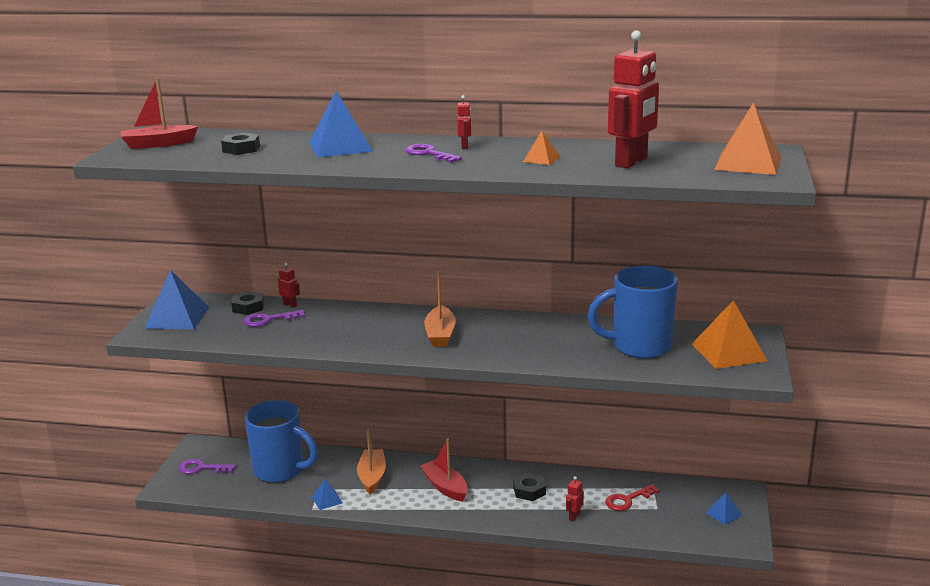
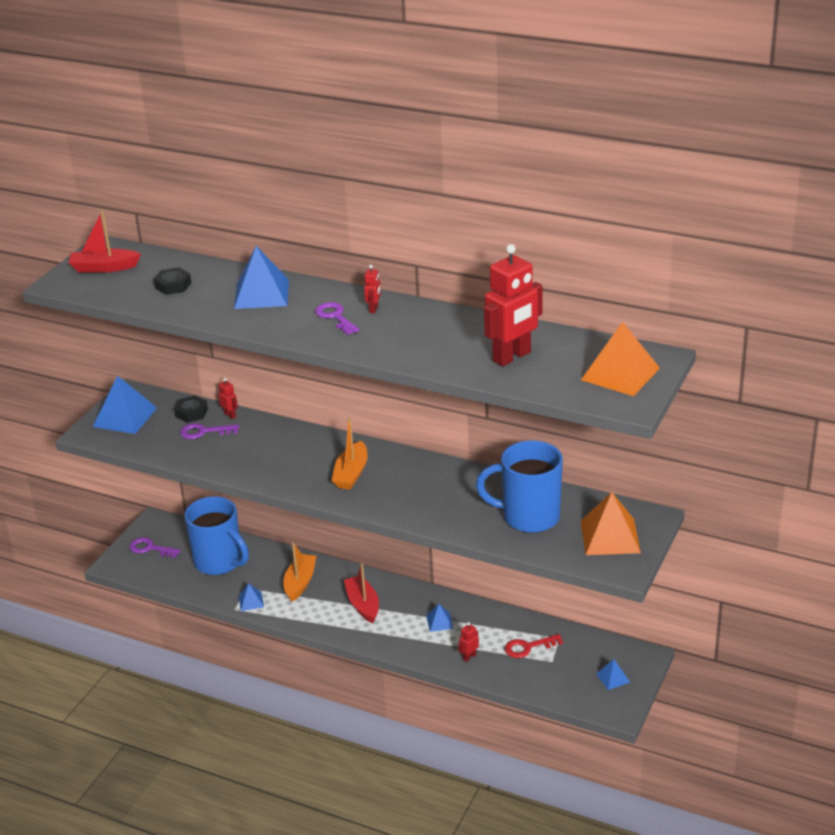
camera: 15 degrees right, 10 degrees up
(529, 491) = (439, 622): black nut -> blue pyramid
(541, 159) = (432, 340): orange pyramid -> none

